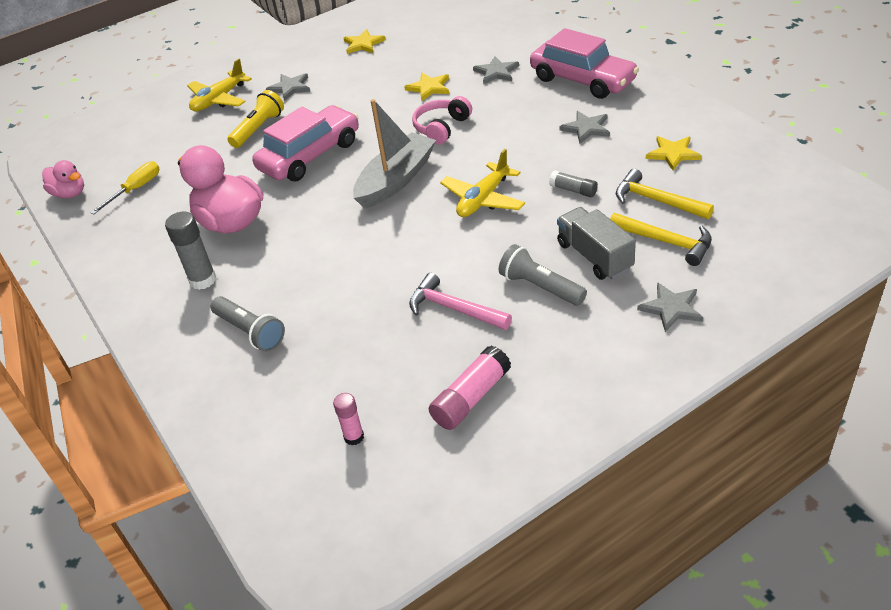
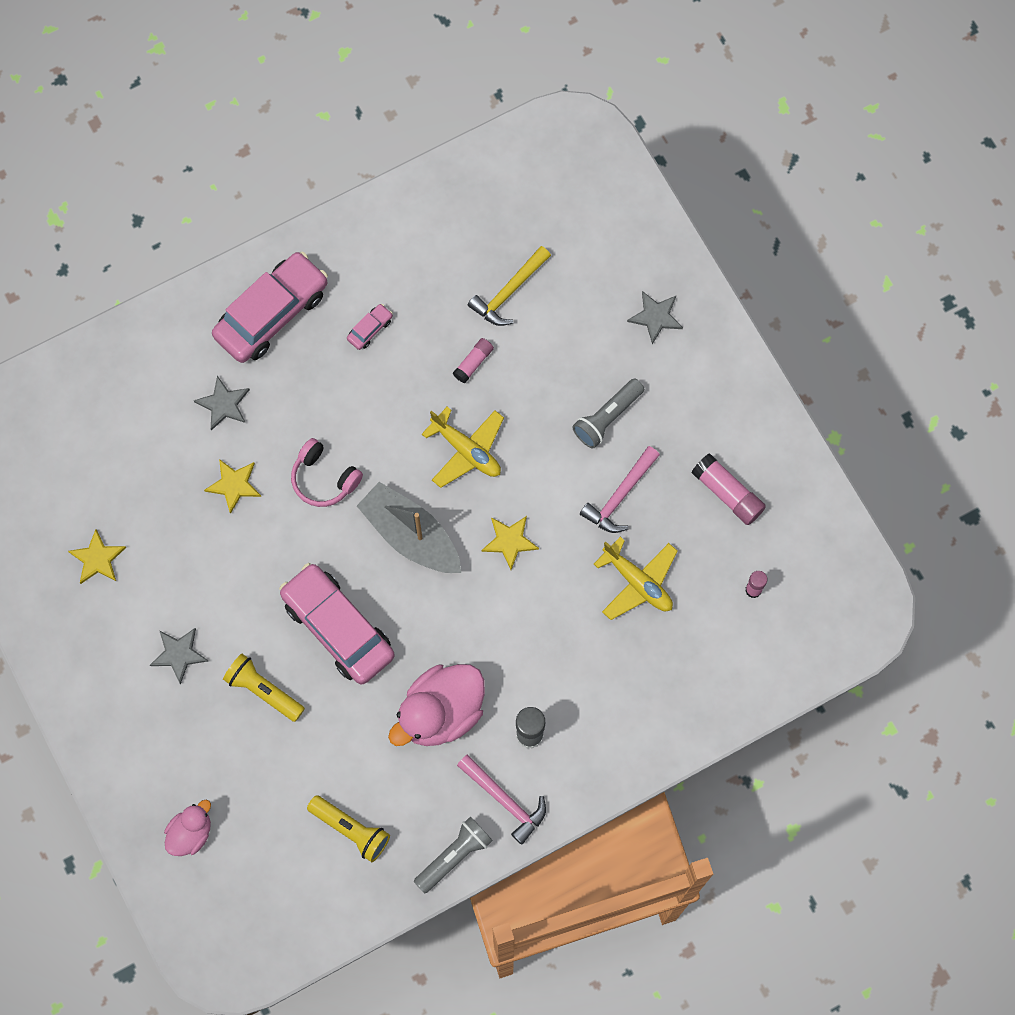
camera: 90 degrees left, 30 degrees up
(70, 193) = (338, 911): pink duck -> pink duck (191, 833)
(136, 189) = (351, 829): yellow screwdriver -> yellow flashlight
(142, 273) = (504, 800): none -> pink hammer
(219, 99) = (179, 745): yellow plane -> yellow plane (638, 582)
(250, 332) = (613, 682): grey flashlight -> grey flashlight (454, 856)
(573, 190) = (473, 363): grey glue stick -> pink glue stick
(586, 128) = (370, 329): grey star -> pink car
(594, 256) = (576, 364): grey truck -> none
(665, 242) = (570, 299): yellow hammer -> none
(673, 154) = (438, 258): yellow star -> yellow star (509, 541)

